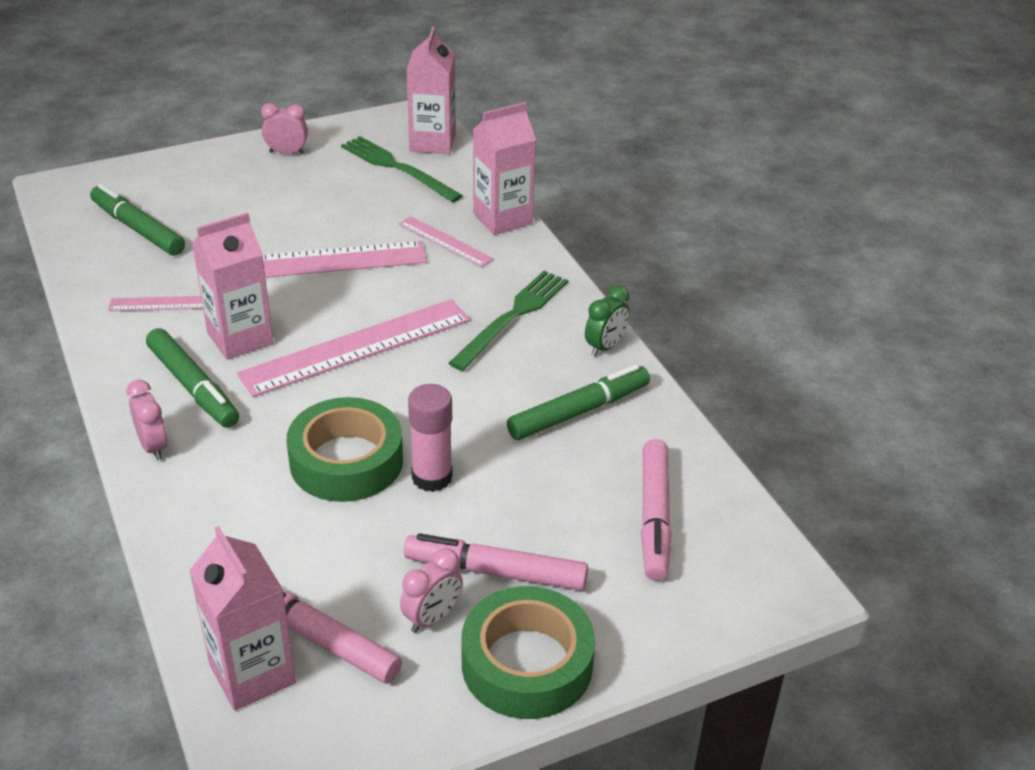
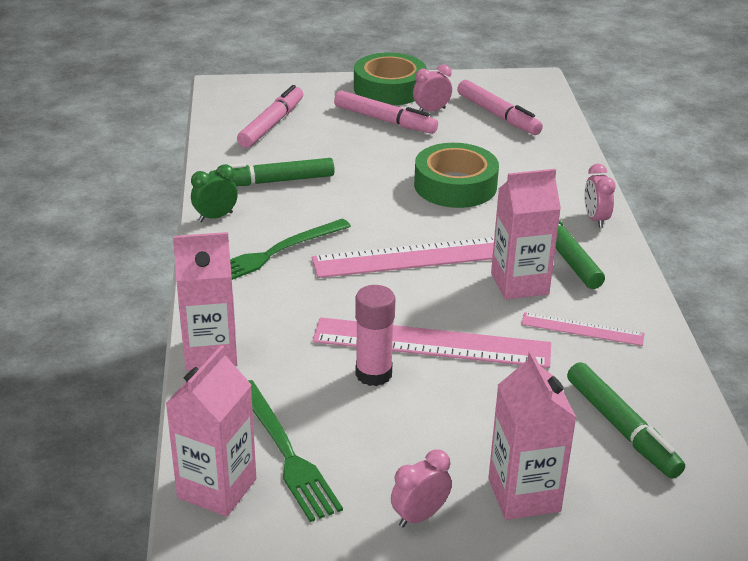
camera: 160 degrees left, 5 degrees down
(252, 674) = (537, 109): pink carton -> pink carton (524, 495)
(287, 152) = (419, 516): pink clock -> pink clock turned 120 degrees clockwise
(432, 477) = (400, 166): pink glue stick -> pink glue stick (373, 374)
(445, 241) = (287, 338): pink ruler -> none

